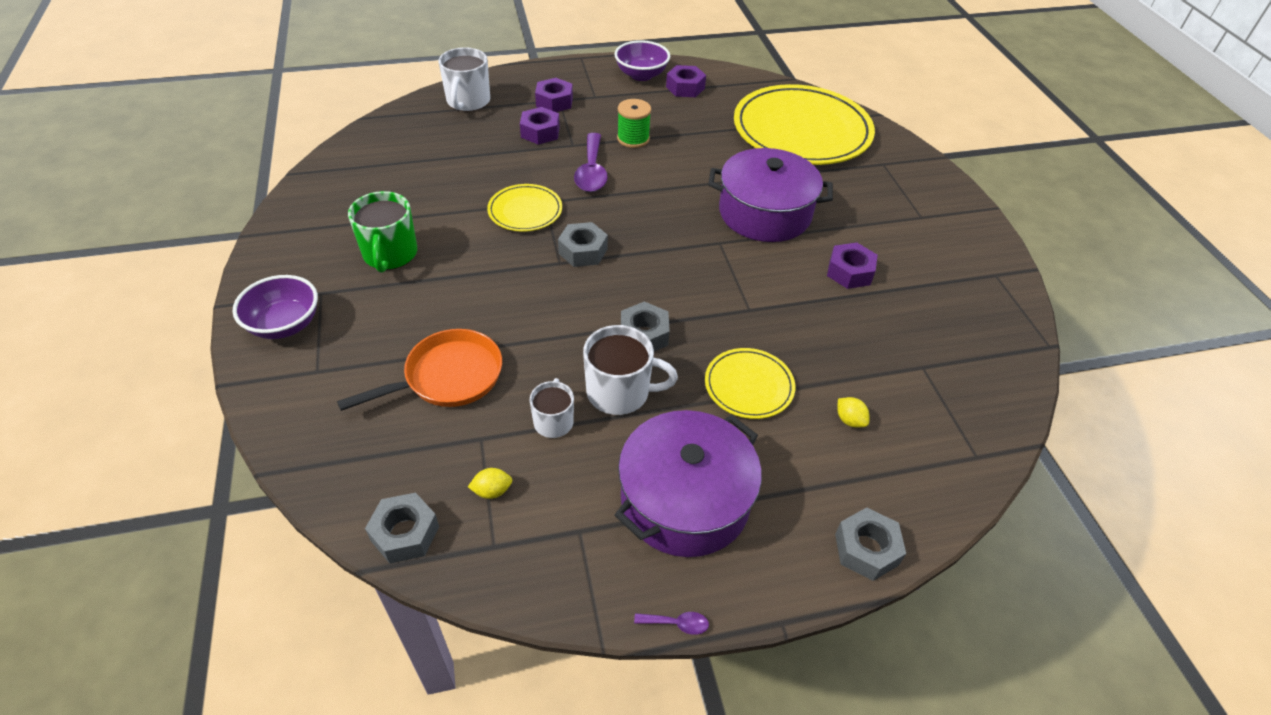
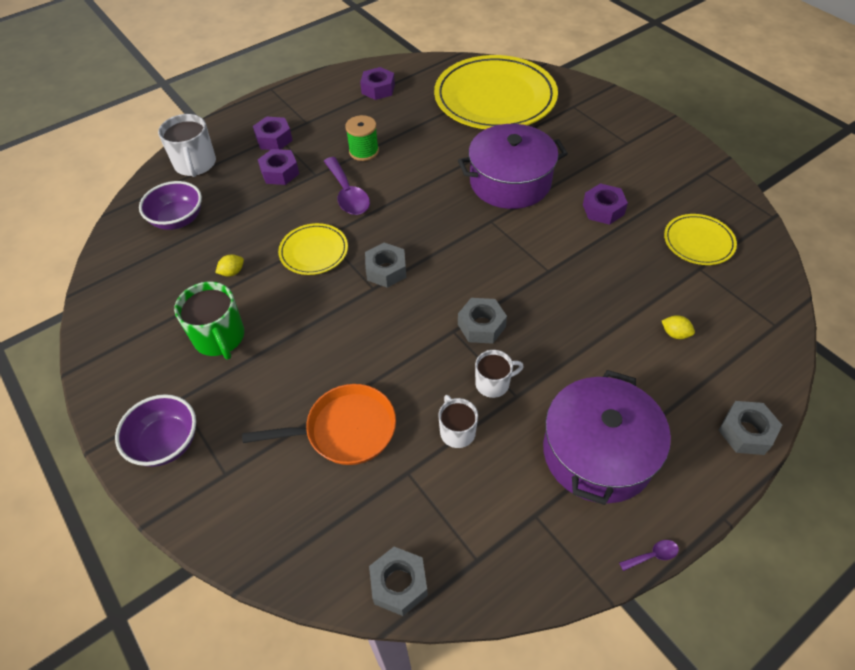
camera: 20 degrees left, 5 degrees up
(448, 377) = (345, 430): orange pan -> orange pan turned 45 degrees clockwise
(492, 491) = (446, 514): yellow lemon -> yellow lemon (232, 272)
(620, 392) = (493, 383): white mug -> white mug, size x0.62
(641, 75) = (334, 89): purple bowl -> purple bowl (178, 219)
(749, 386) = (587, 336): yellow plate -> yellow plate (698, 242)

